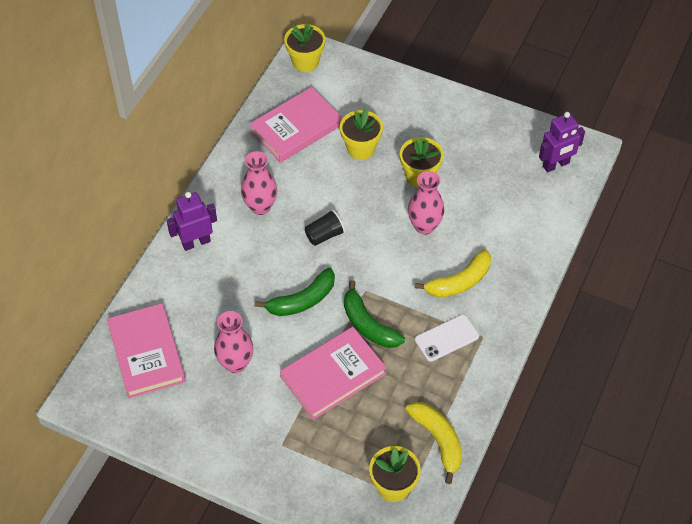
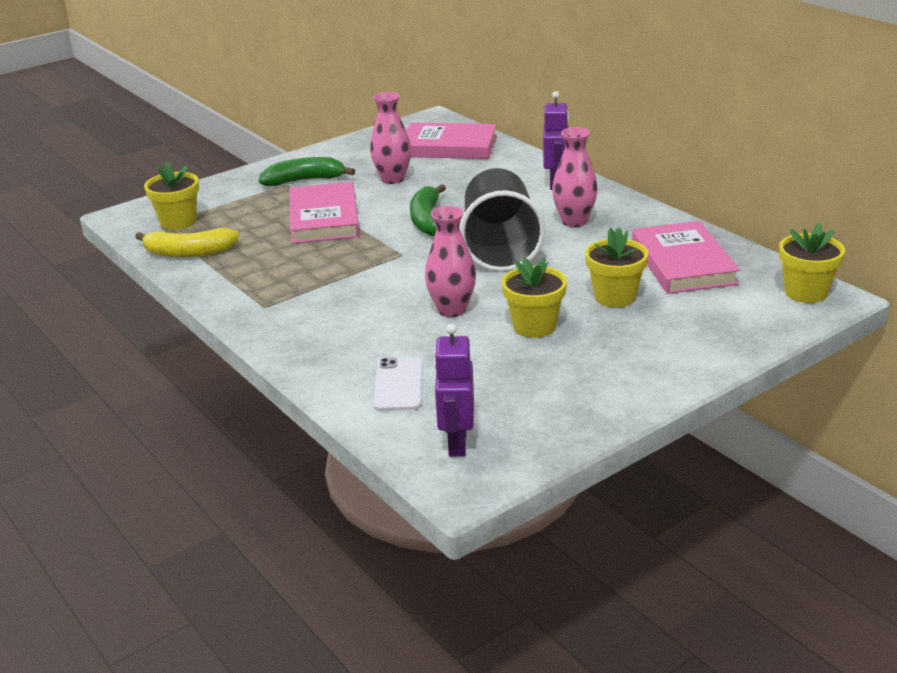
camera: 120 degrees right, 25 degrees down
(324, 235) = (500, 248): black cup -> black cup, size x2.36
(368, 324) = (359, 247): green banana -> green banana (304, 180)
(446, 338) = (289, 285): white phone -> white phone (398, 385)
(459, 282) = (350, 311): yellow banana -> none

